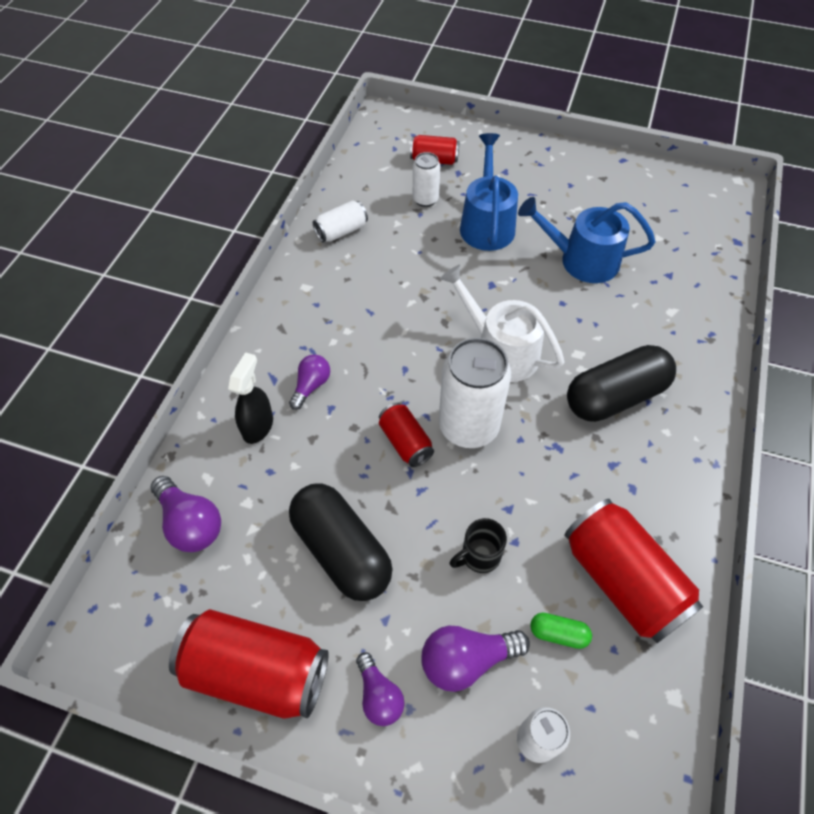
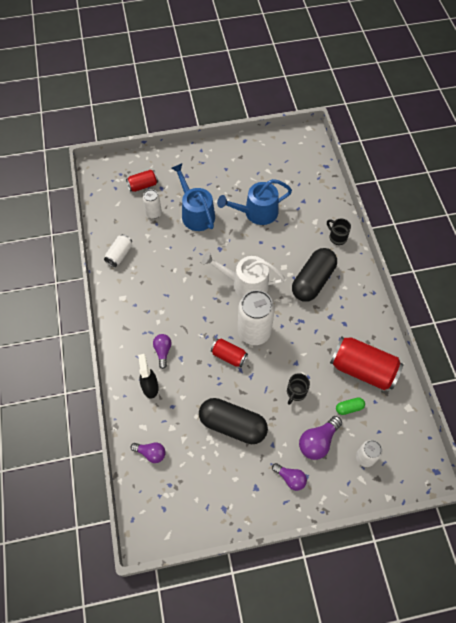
camera: 30 degrees left, 5 degrees up
(190, 523) = (151, 453): purple light bulb -> purple light bulb, size x0.66
(256, 671) = (230, 500): red can -> none
(697, 350) = (337, 237): none -> black mug

